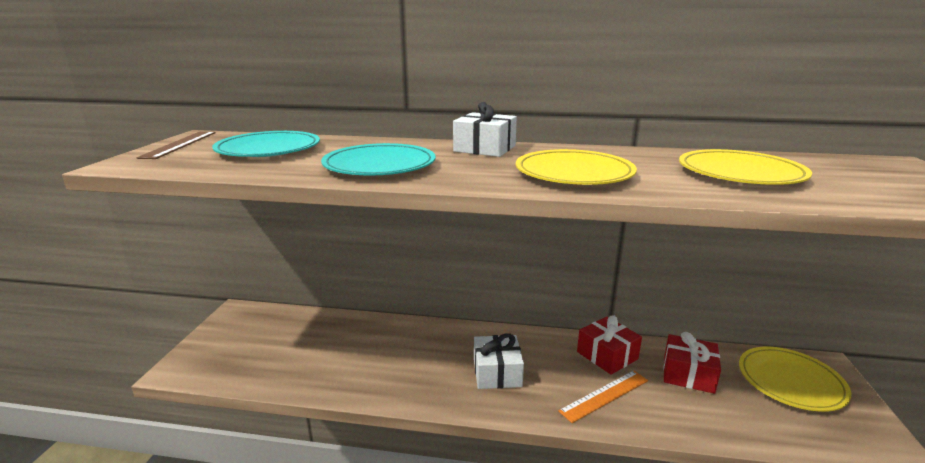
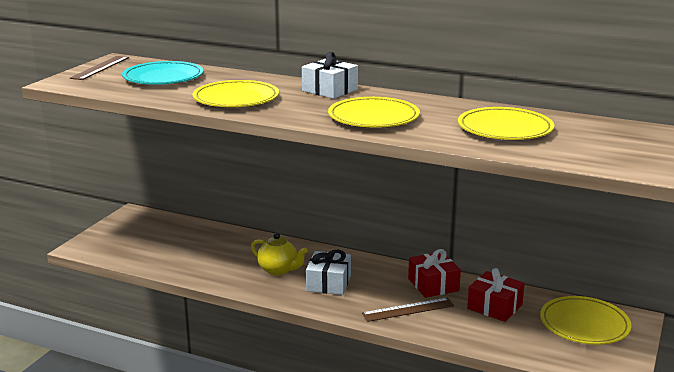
camera: 15 degrees right, 0 degrees up
(379, 165) = (236, 99): turquoise plate -> yellow plate
(432, 363) = (278, 270): none -> yellow teapot
(604, 395) = (408, 309): orange ruler -> brown ruler

